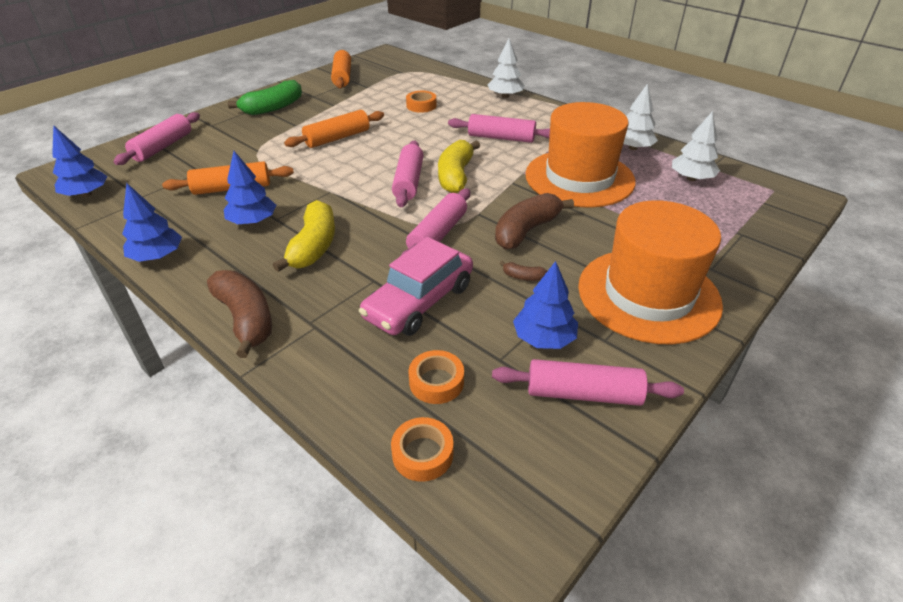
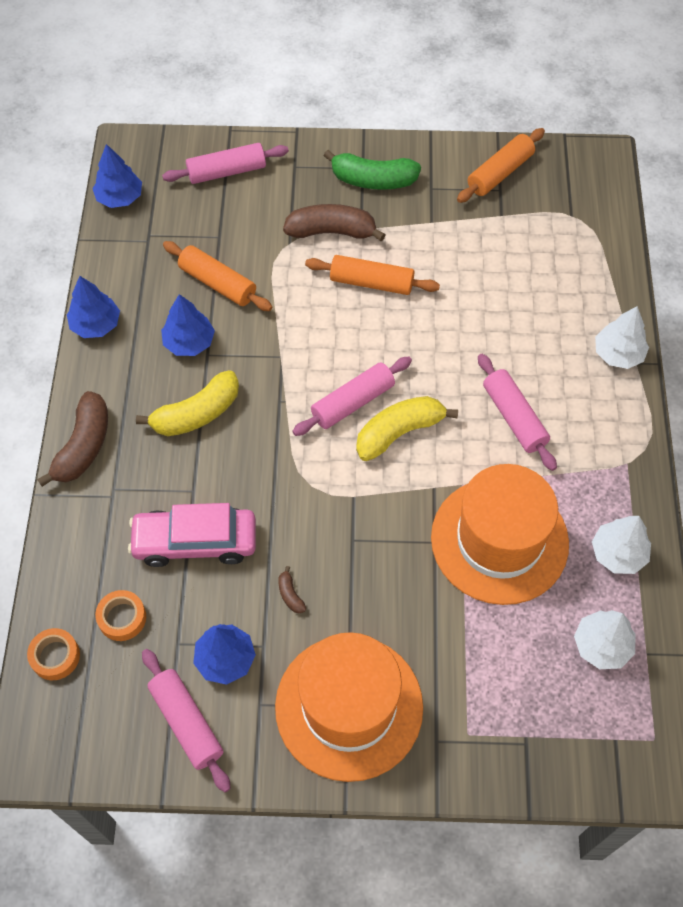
camera: 50 degrees right, 20 degrees up
(421, 106) = (510, 296): orange tape -> none
(438, 235) = (292, 489): pink rolling pin -> none
(526, 231) = (361, 553): brown banana -> brown banana (331, 231)

